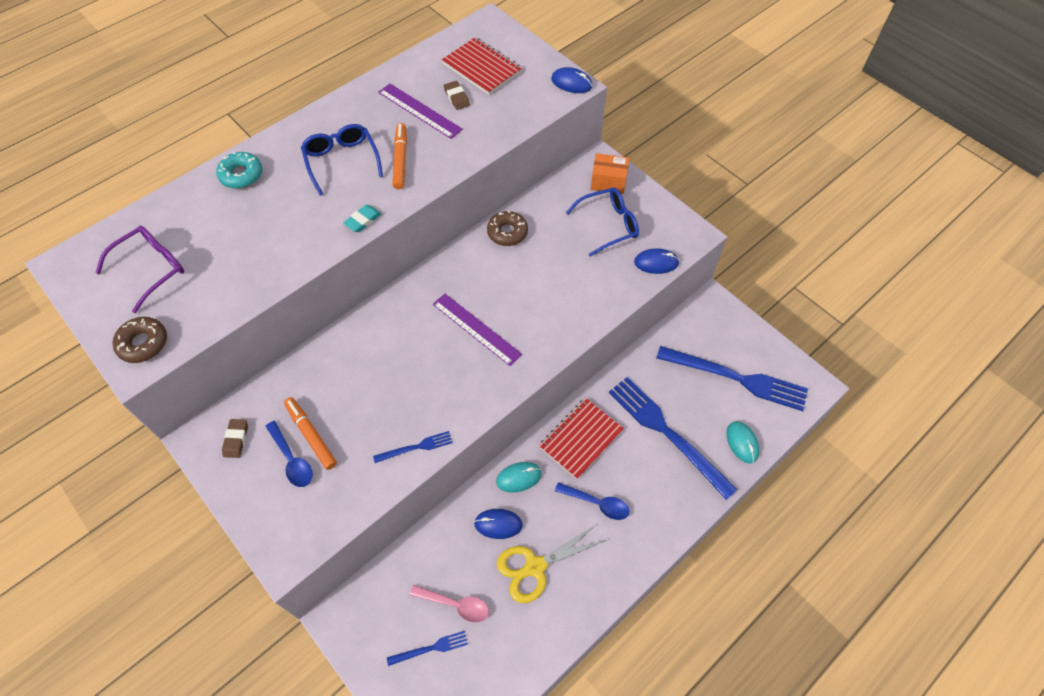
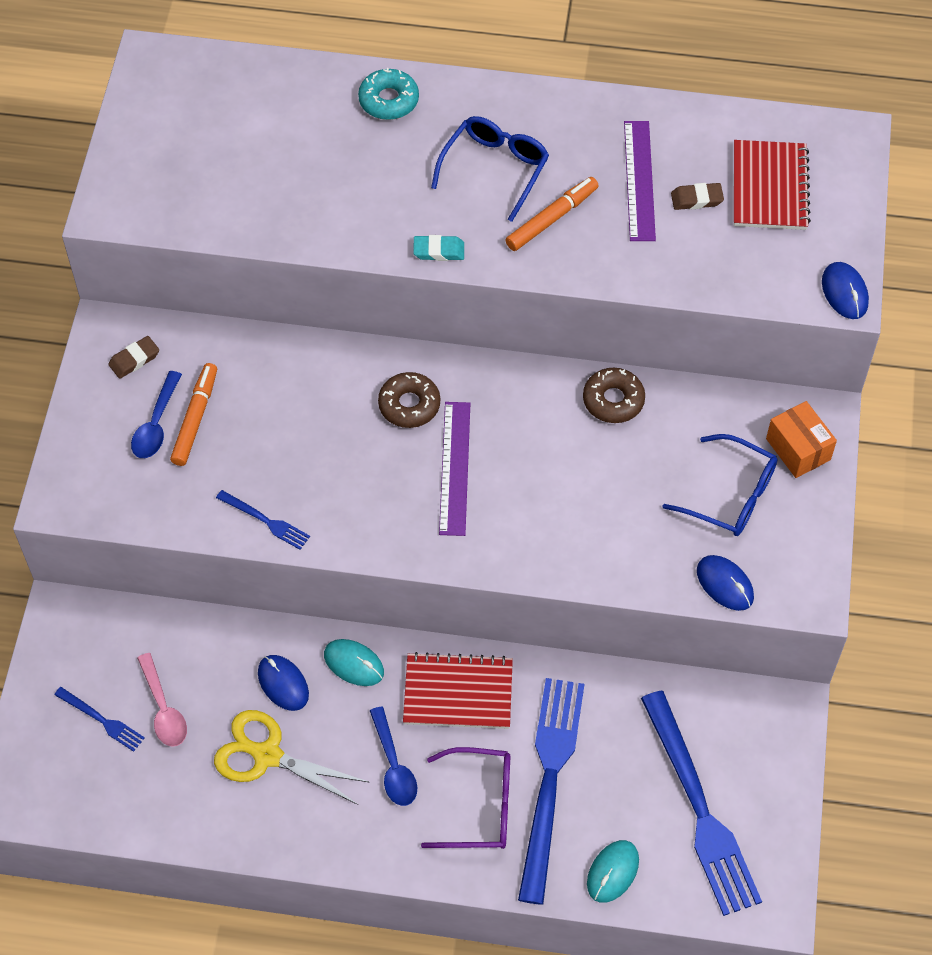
camera: 50 degrees right, 0 degrees up
(143, 343) = (131, 196): brown donut -> brown donut (409, 405)
(152, 269) = (212, 129): purple glasses -> purple glasses (480, 806)
(456, 97) = (696, 199): brown eraser -> brown eraser turned 60 degrees clockwise

